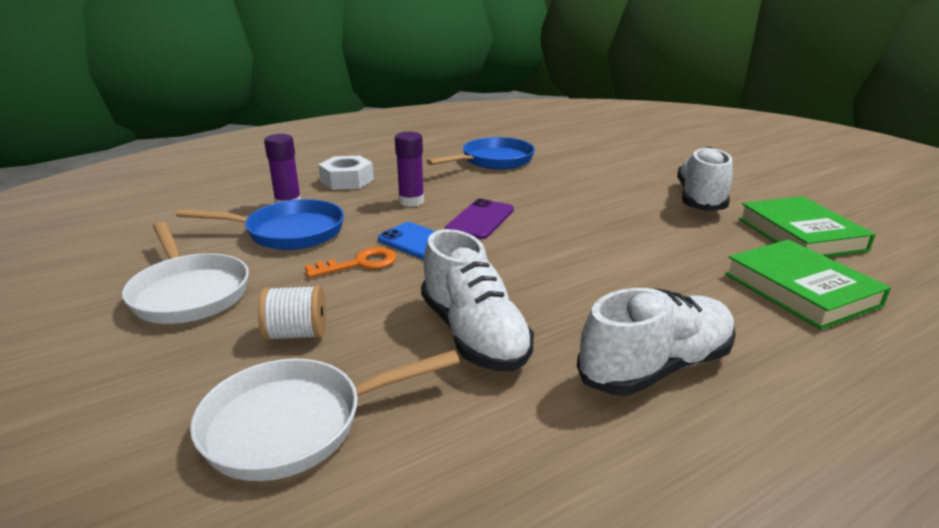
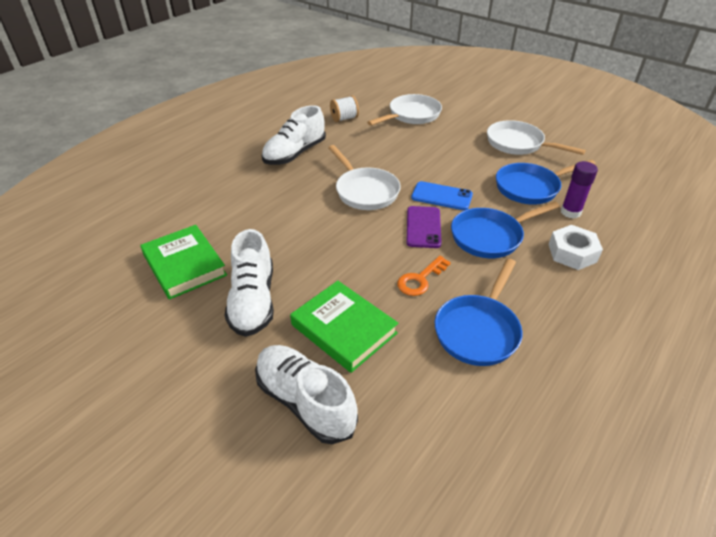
camera: 160 degrees right, 15 degrees up
(296, 334) = (446, 138): white spool -> white spool (344, 118)
(359, 264) = (461, 175): orange key -> orange key (420, 279)
(411, 201) = (490, 236): purple glue stick -> blue pan
(474, 334) = (374, 152): white shoe -> white shoe (305, 401)
(533, 270) = (365, 191): none -> white pan
(800, 289) = (212, 209): green book -> green book (344, 329)

